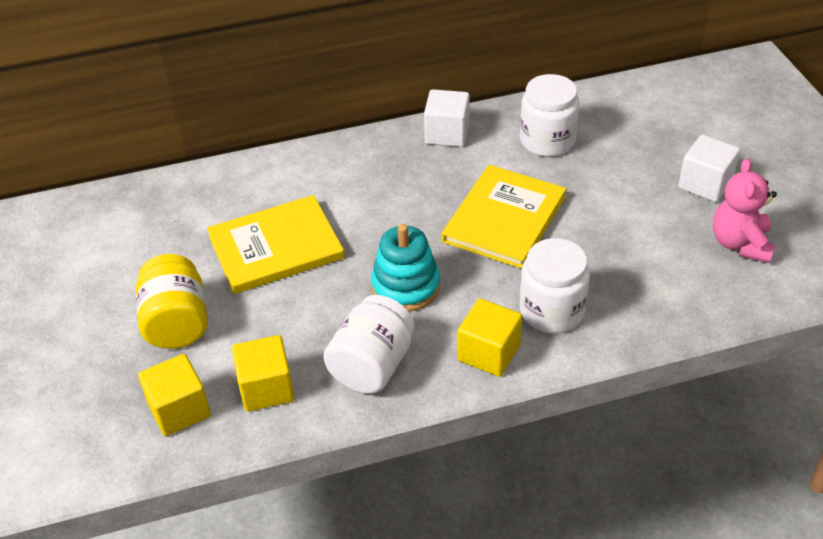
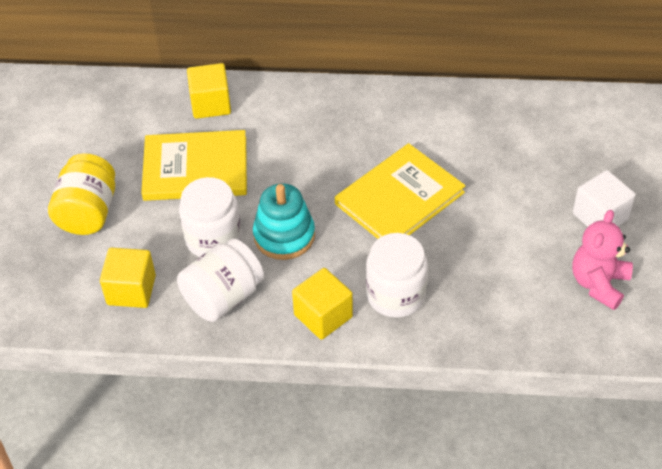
camera: 20 degrees right, 5 degrees up
(179, 410) = (58, 287): yellow cube -> yellow cube (211, 104)
(447, 133) = (391, 101): white cube -> none
(547, 141) = (478, 133): white jar -> white jar (213, 239)

